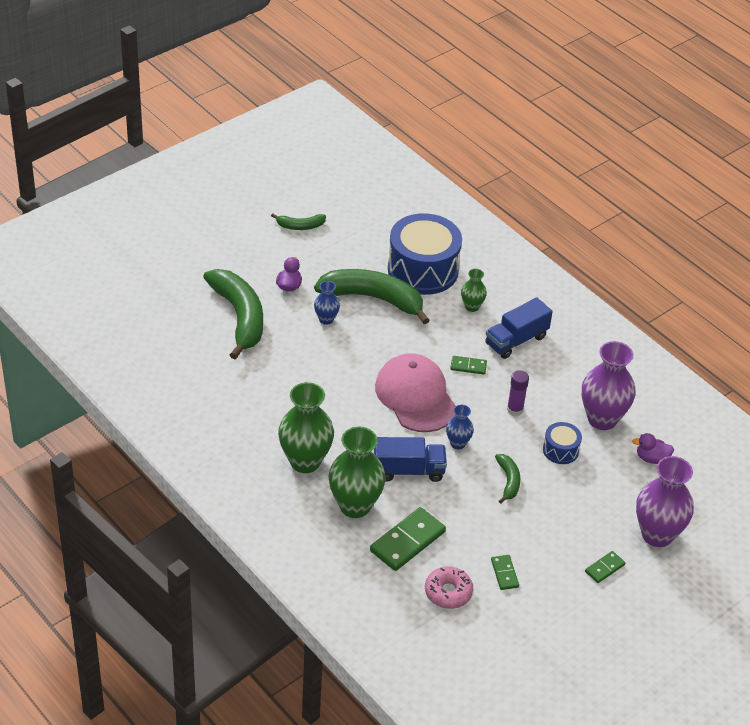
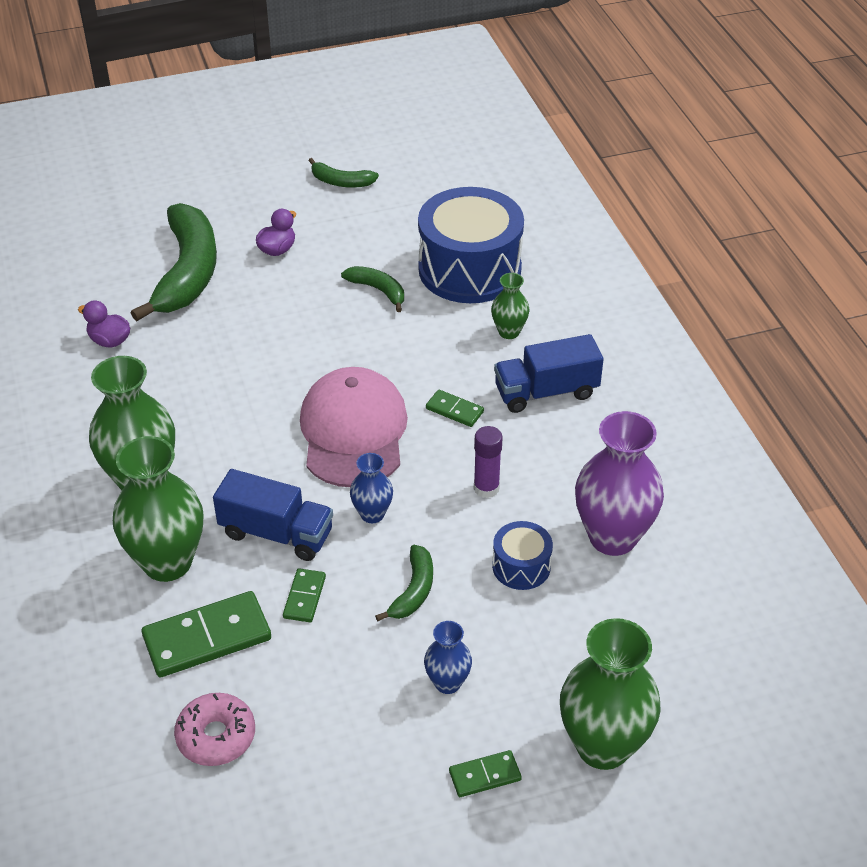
camera: 25 degrees right, 0 degrees up
(326, 319) = (297, 301): blue vase -> blue vase (447, 683)
(373, 299) = (378, 290): green banana -> green banana, size x0.47
(504, 573) = (320, 733): green domino -> green domino (304, 597)
(651, 458) = (659, 619): purple duck -> purple duck (109, 341)
(657, 534) = (603, 746): purple vase -> green vase

